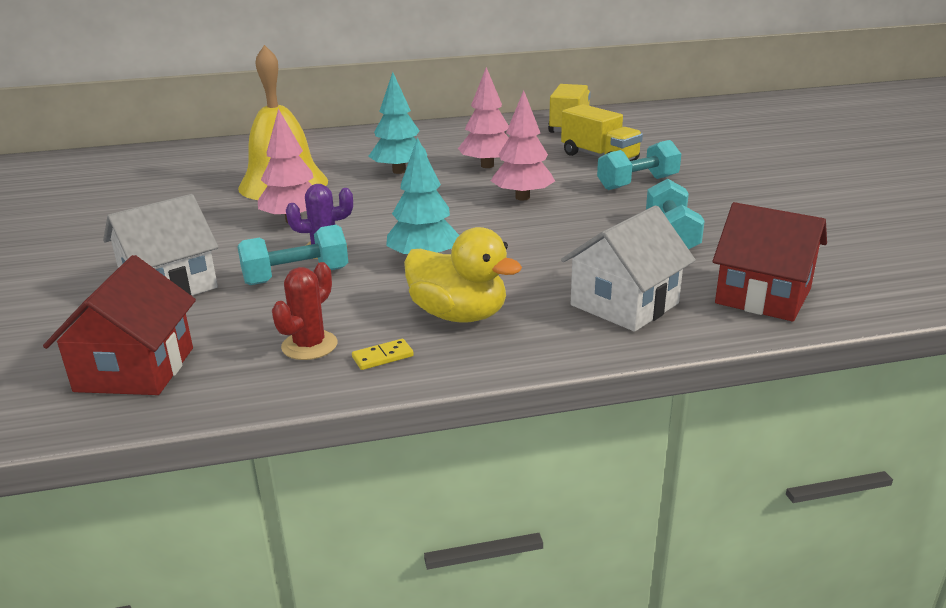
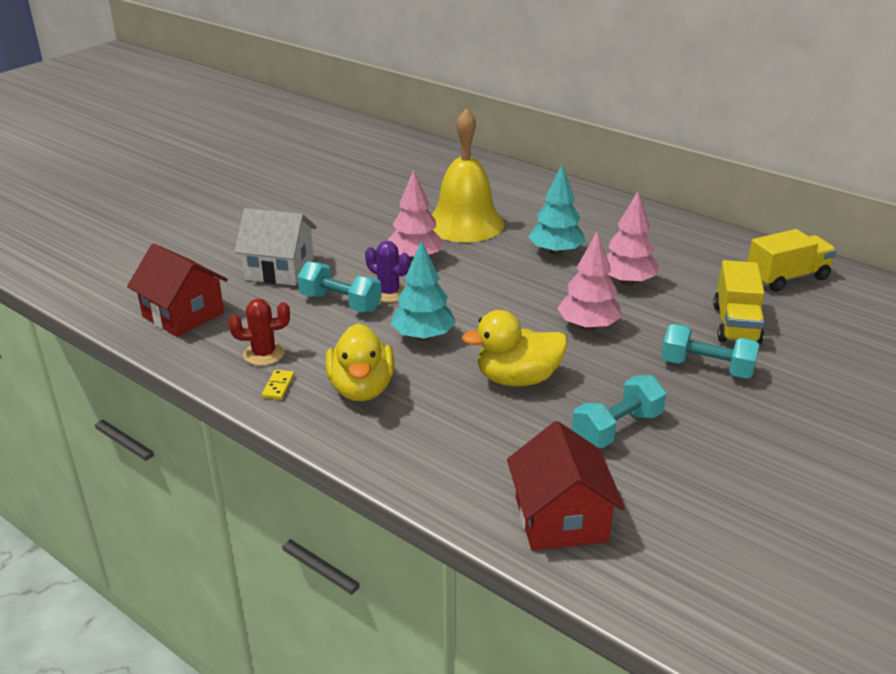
camera: 50 degrees right, 5 degrees up
(135, 369) = (183, 314): red house -> red house turned 75 degrees clockwise
(382, 357) = (278, 386): yellow domino -> yellow domino turned 75 degrees clockwise
(552, 246) = (517, 379): none -> yellow duck
(624, 304) = (460, 453): white house -> none

